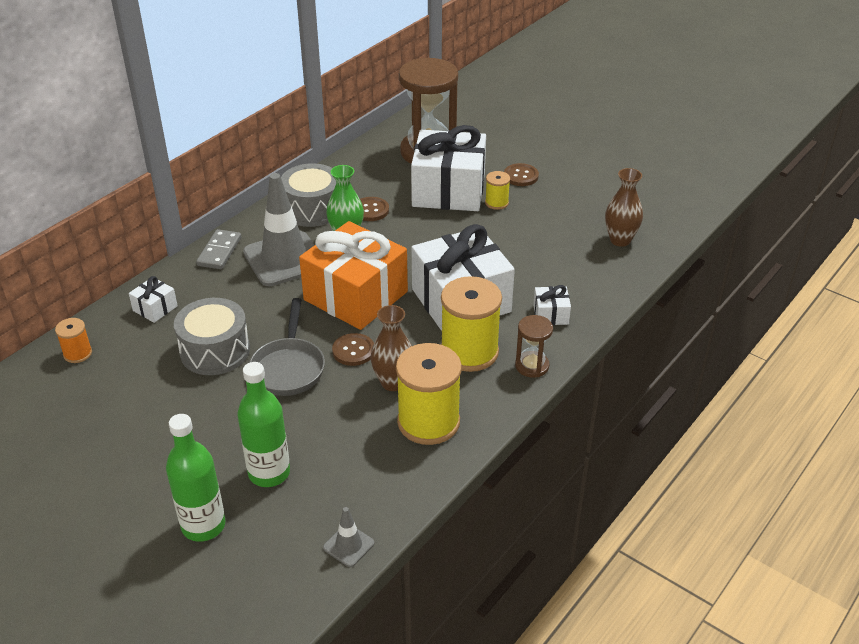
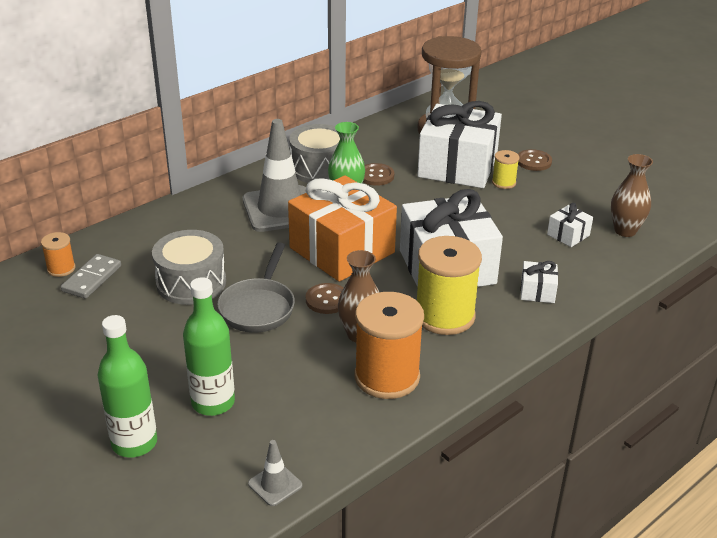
camera: 10 degrees right, 5 degrees down
(155, 308) = (145, 238): white gift -> white gift (568, 235)
(219, 251) = (220, 195): grey domino -> grey domino (92, 279)
(428, 422) = (387, 377): yellow spool -> orange spool
(532, 366) = (507, 337): brown hourglass -> none

